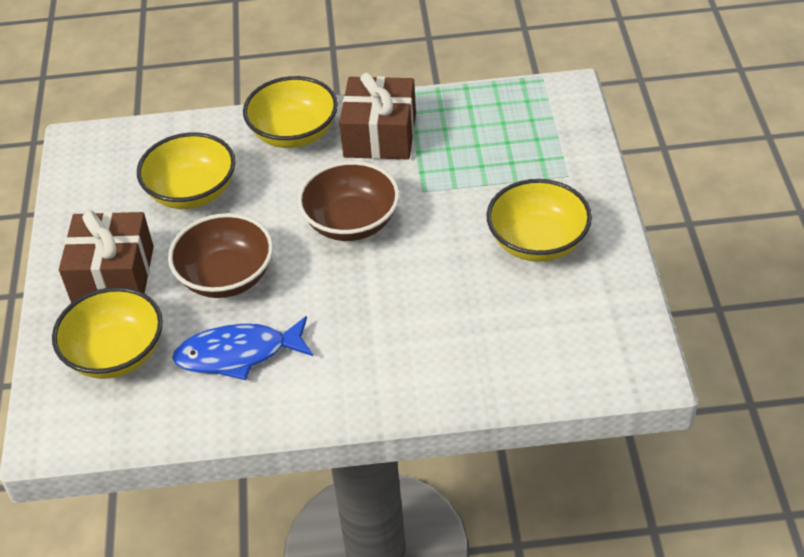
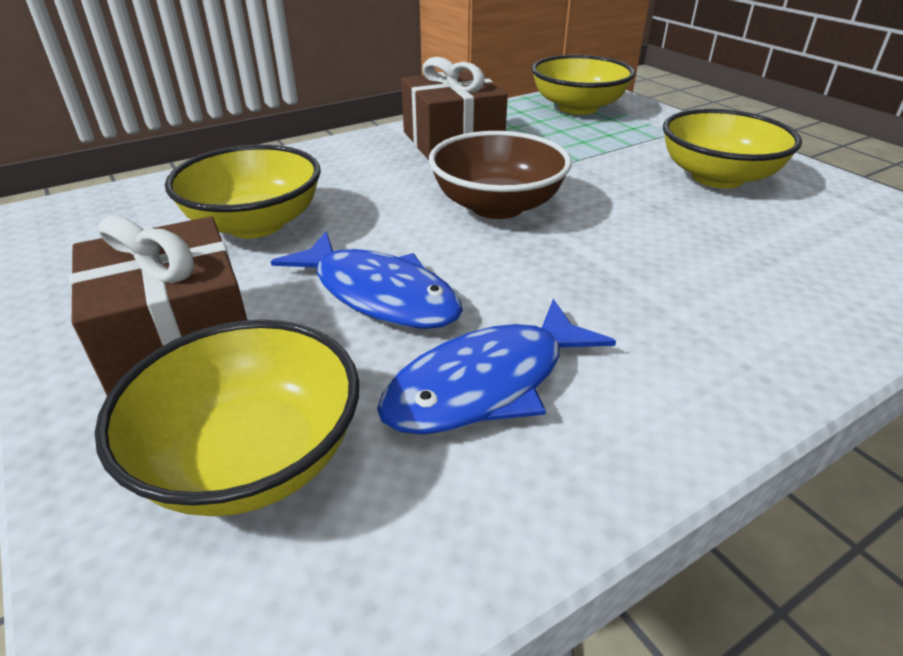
camera: 30 degrees left, 10 degrees down
(226, 277) = (379, 294): brown bowl -> blue fish
(294, 133) = (352, 156): yellow bowl -> yellow bowl (577, 108)

